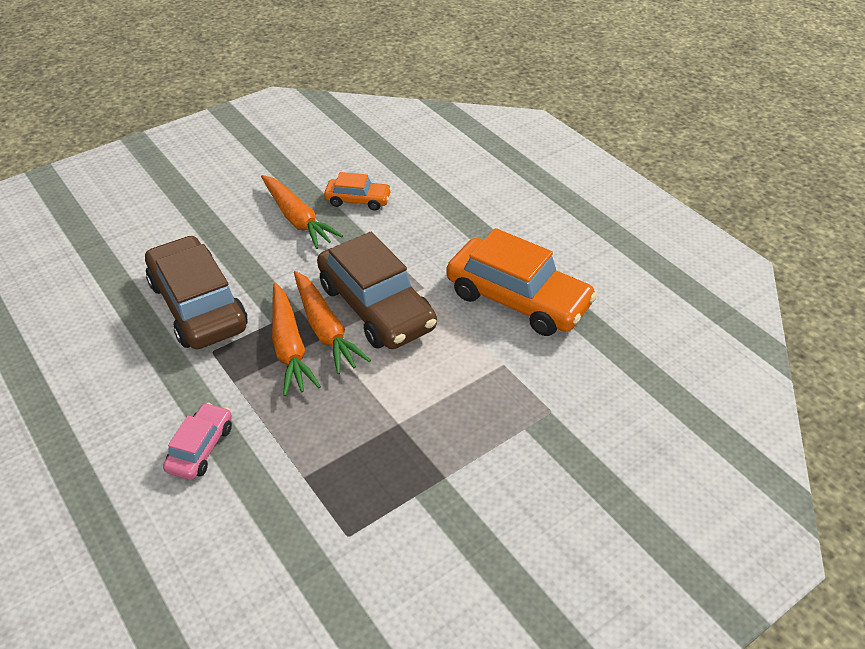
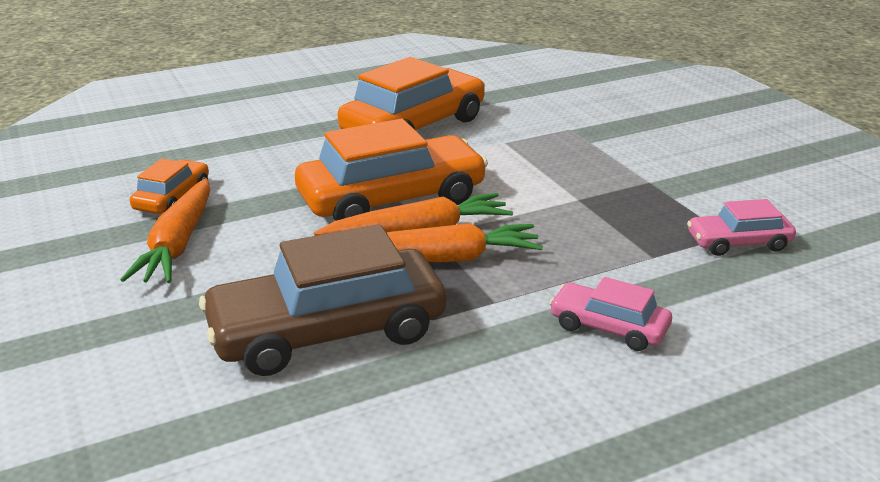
camera: 80 degrees left, 15 degrees down
(297, 219) = (178, 244): orange carrot -> orange carrot turned 120 degrees clockwise
(333, 543) = (738, 243): none -> pink car
(376, 307) = (392, 199): brown car -> orange car

